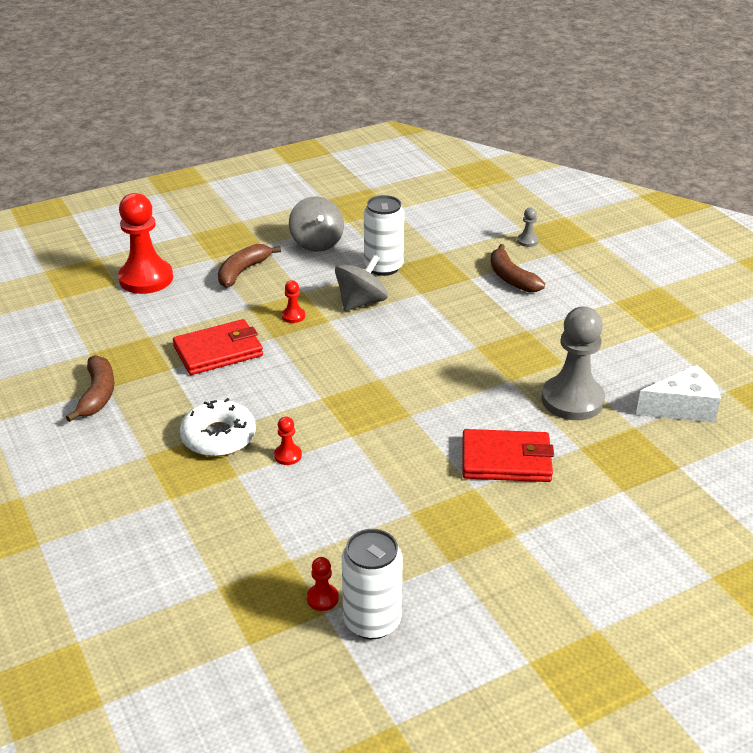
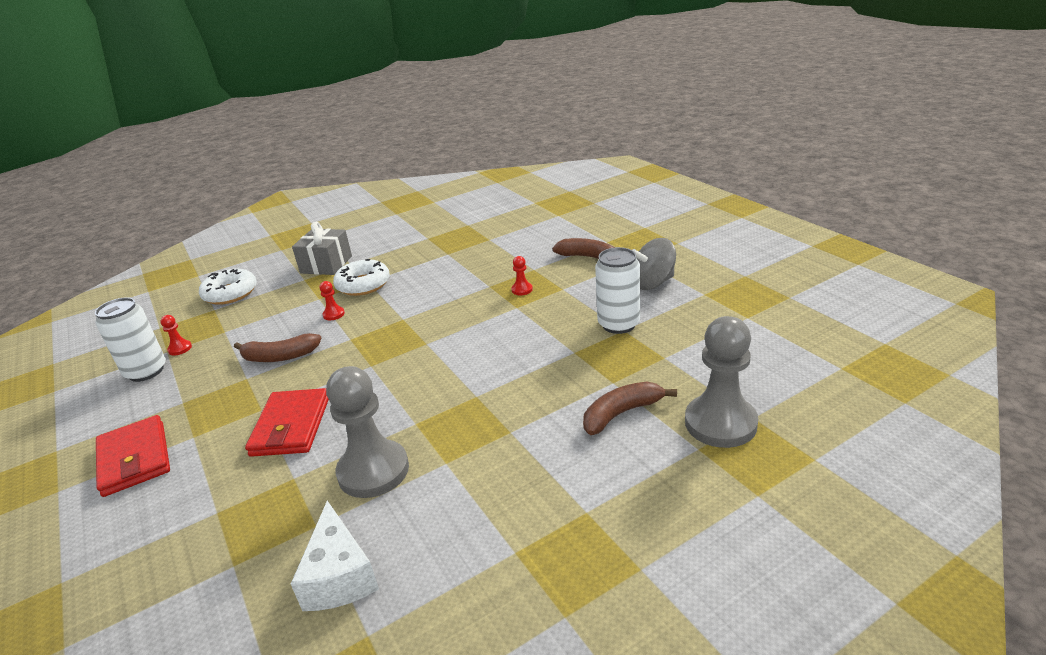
camera: 90 degrees right, 5 degrees down
(97, 395) = (419, 236): brown banana -> brown banana (280, 357)
(134, 480) = (326, 264): none -> grey gift
(146, 279) = (567, 223): red pawn -> none
(174, 577) = (230, 293): none -> white donut
(218, 351) = (469, 267): red wallet -> red wallet (135, 459)
(361, 302) = (549, 319): grey spinning top -> none
(527, 241) = (720, 423): grey pawn -> grey pawn, size x2.39

